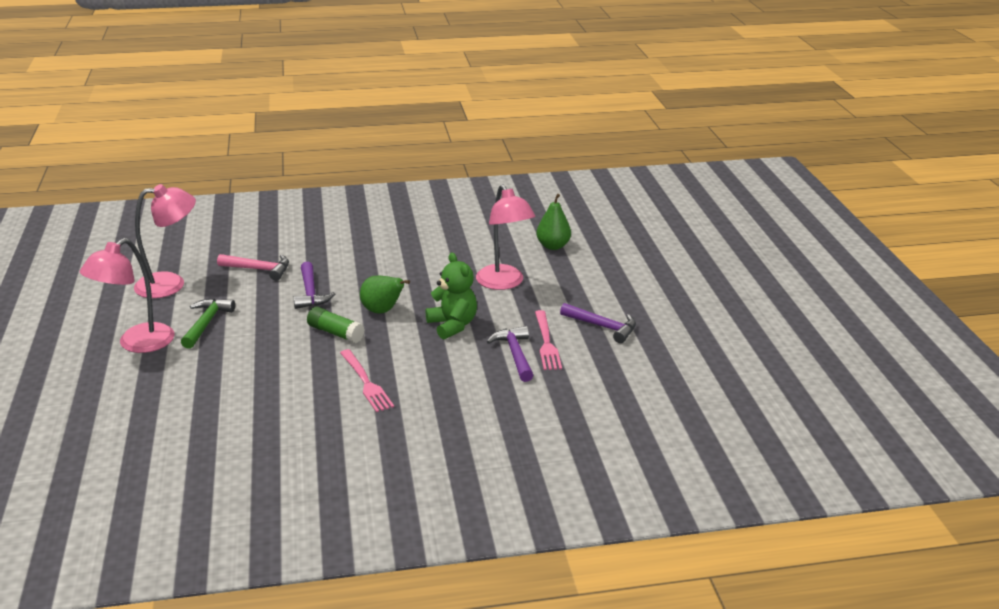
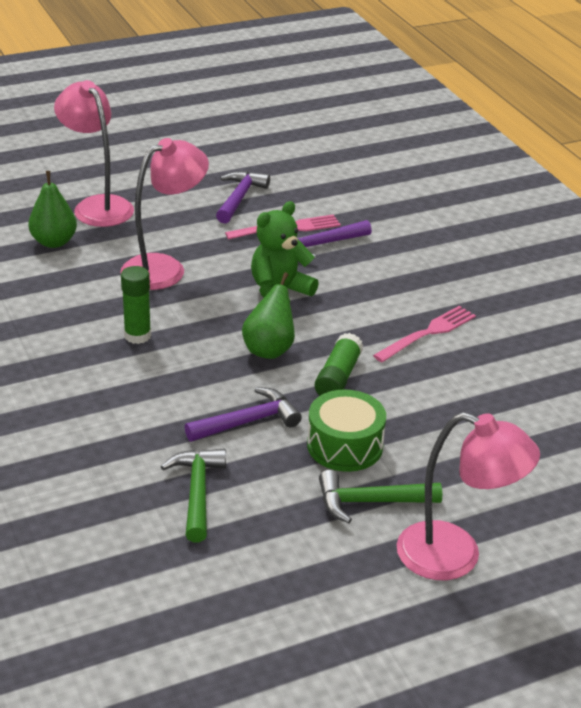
camera: 105 degrees left, 5 degrees up
(171, 284) = (277, 582): pink lamp -> pink lamp (97, 206)
(259, 269) = (197, 492): pink hammer -> green hammer
(263, 323) = (345, 445): none -> green drum
(423, 266) = (137, 336): none -> green glue stick

